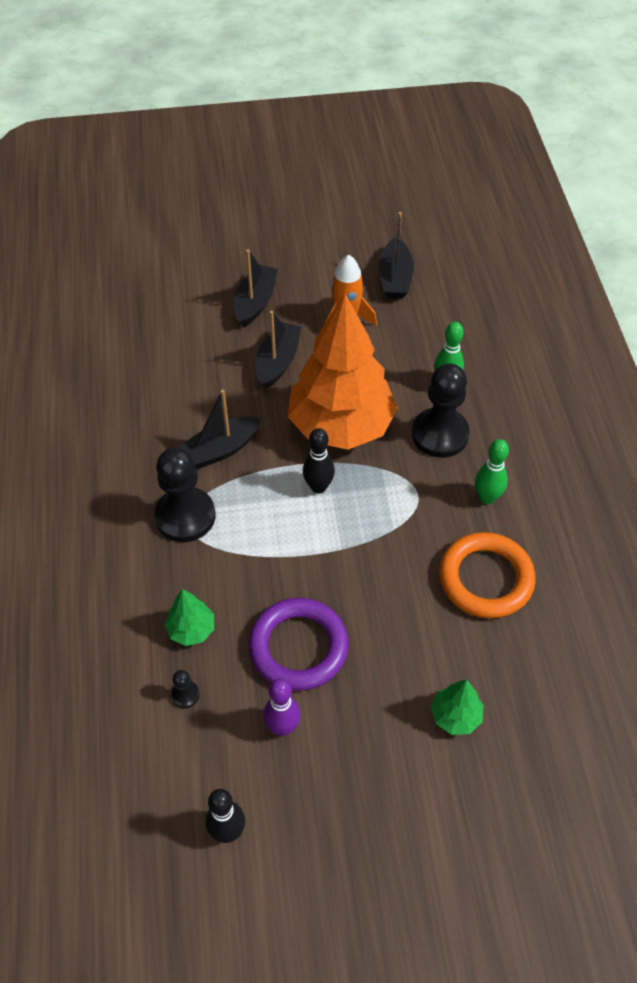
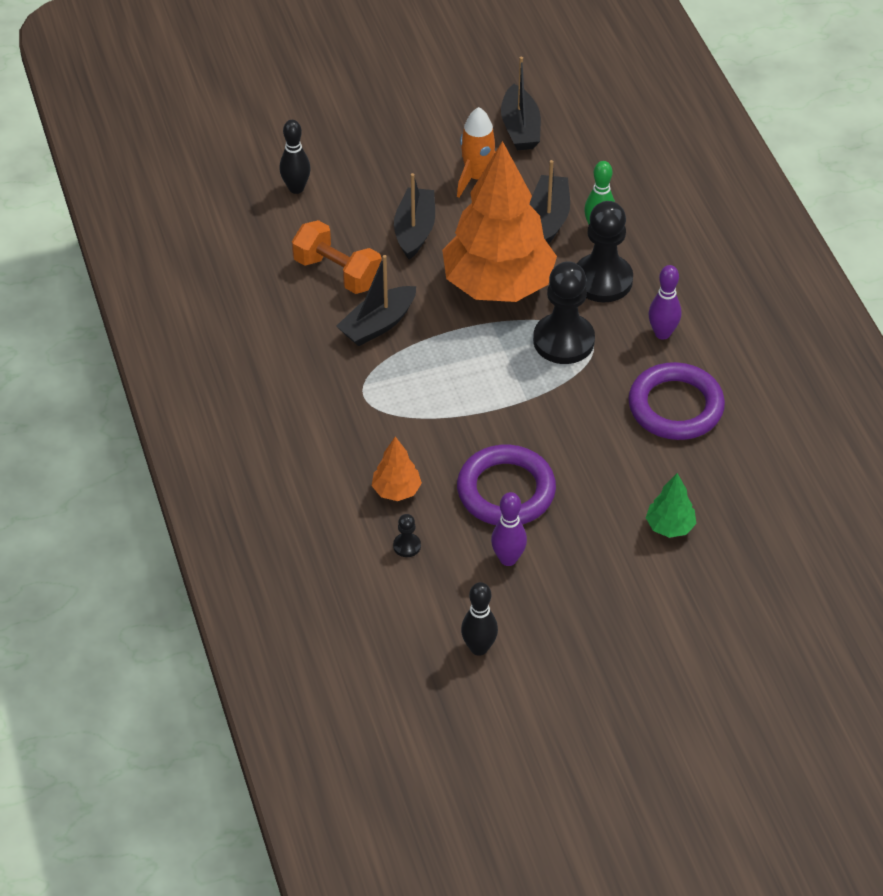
camera: 10 degrees left, 5 degrees down
(185, 516) = (360, 391): black pawn -> black pawn (563, 341)
(191, 629) = (396, 490): green tree -> orange tree
(197, 393) = (337, 273): none -> orange dumbbell
(255, 302) = (374, 172): black boat -> black boat (549, 217)
(318, 487) = (489, 346): black bowling pin -> black bowling pin (296, 188)
(486, 578) = (675, 406): orange ring -> purple ring
(487, 497) = (662, 333): green bowling pin -> purple bowling pin

